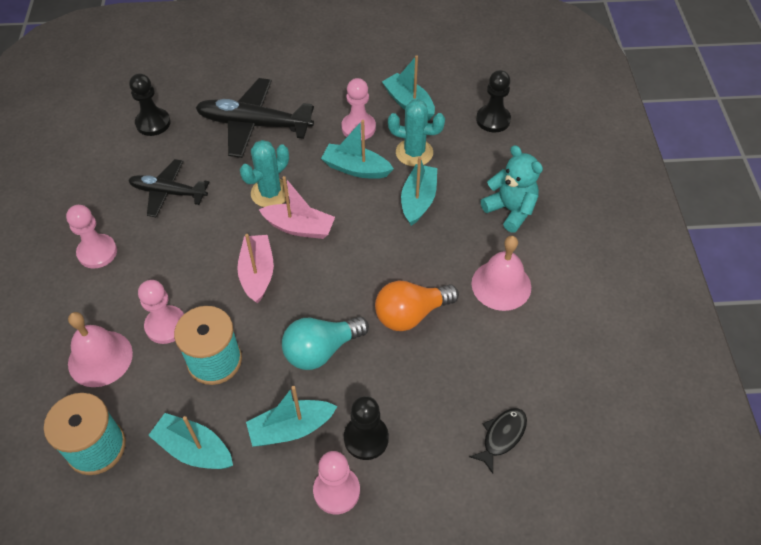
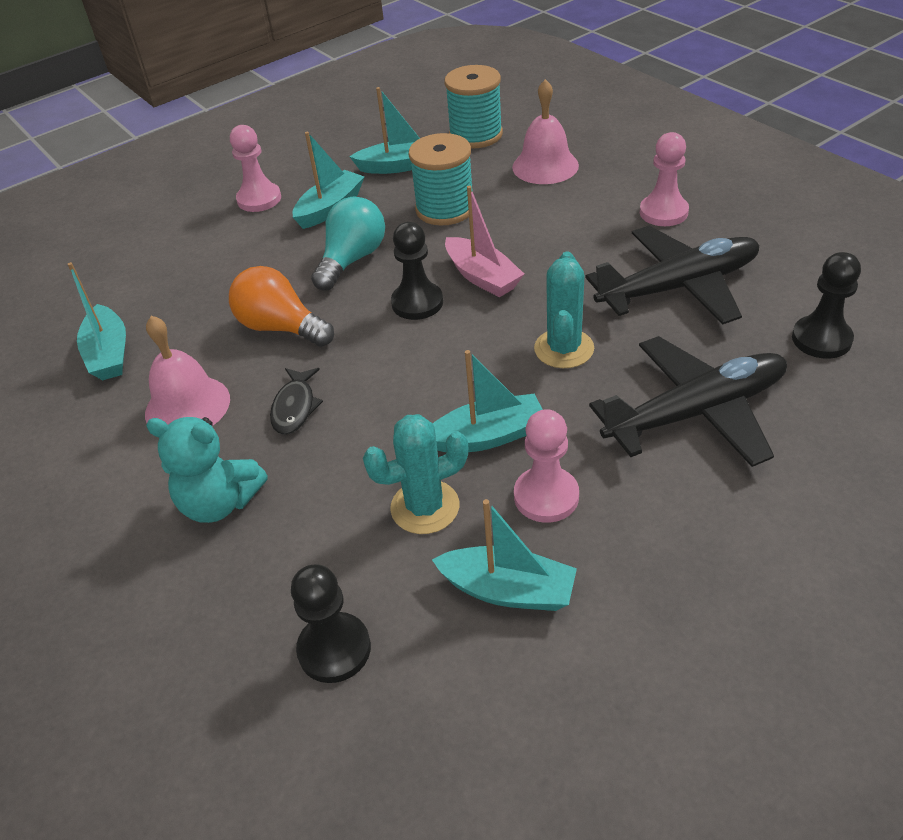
camera: 150 degrees right, 10 degrees down
(166, 325) = (519, 205): pink pawn -> none
(169, 193) = (678, 287): black plane -> black plane, size x1.55
(299, 227) = (486, 335): pink boat -> none
(366, 438) = (257, 232): black pawn -> black pawn (417, 303)
(411, 314) = (281, 327): orange light bulb -> orange light bulb turned 90 degrees counterclockwise
(418, 200) = (364, 444): turquoise boat -> turquoise boat (109, 354)
(502, 436) = (126, 289): black fish -> black fish (295, 407)

